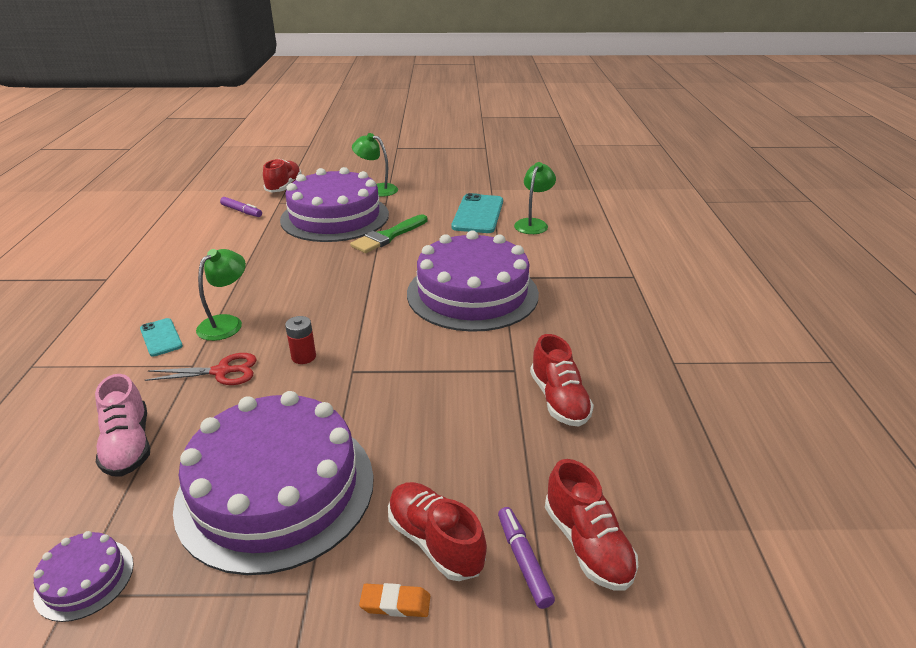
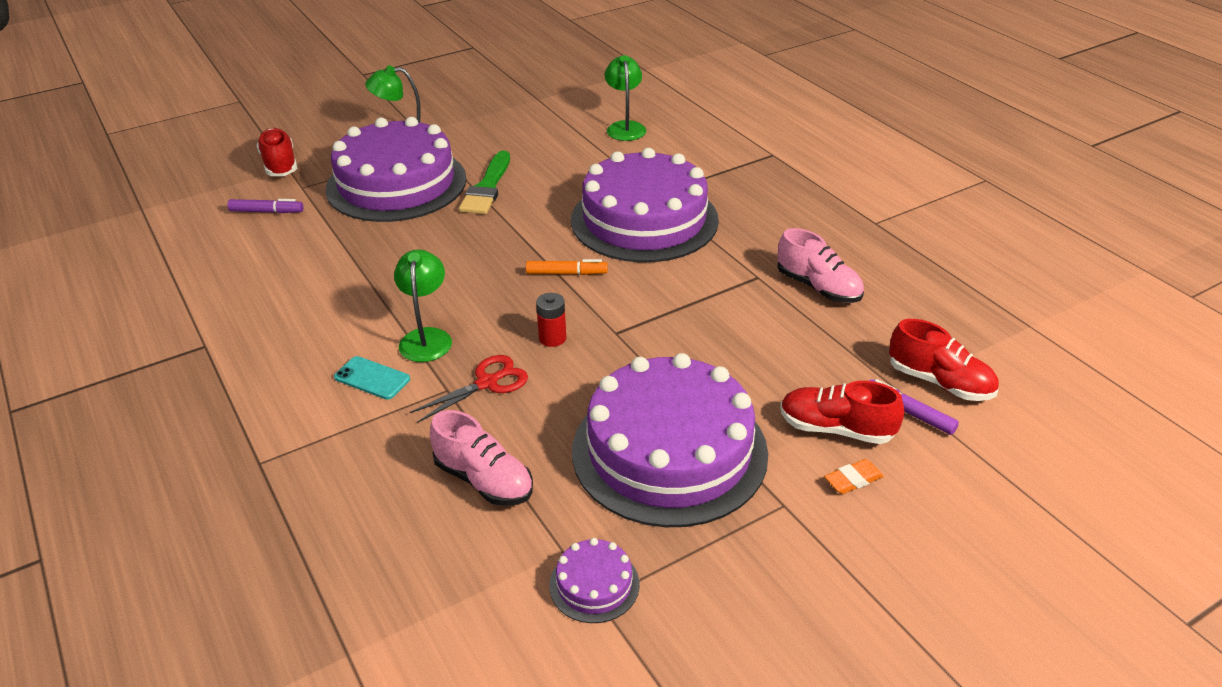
camera: 30 degrees left, 5 degrees up
(370, 313) = (566, 273): none -> orange marker
(478, 214) = (556, 133): turquoise phone -> none
(559, 400) = (818, 287): red shoe -> pink shoe

